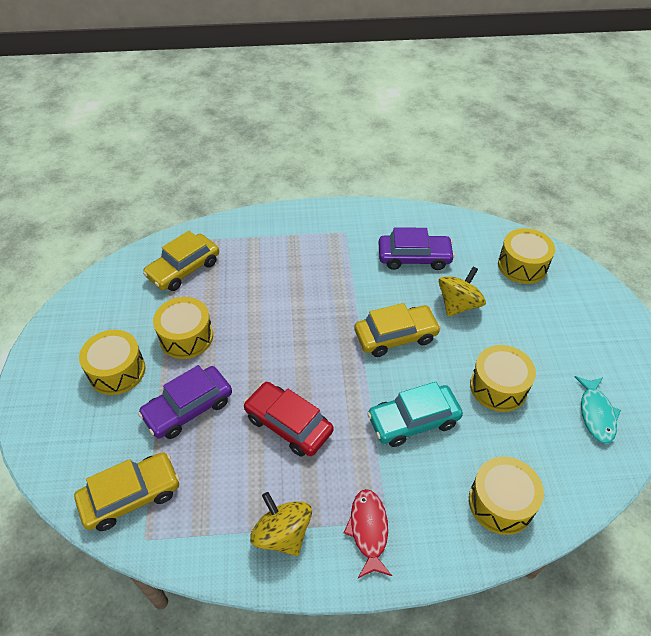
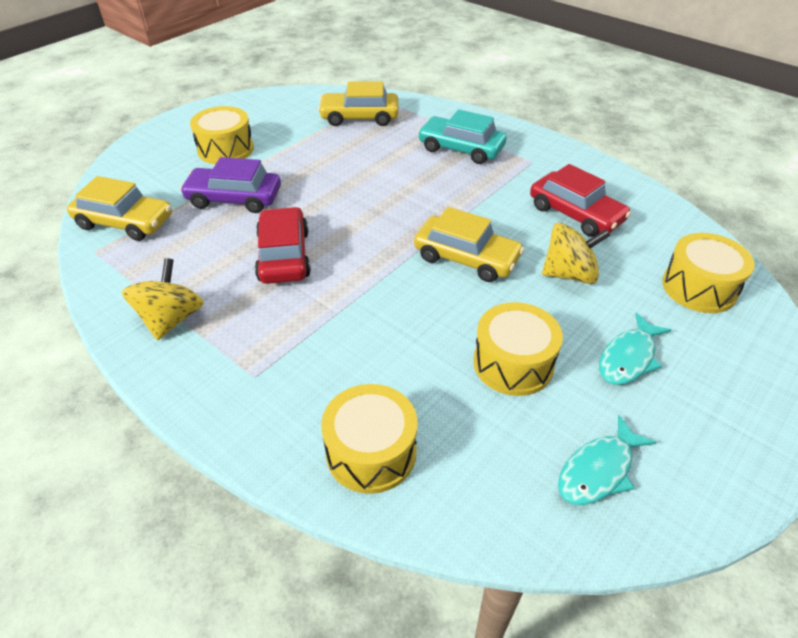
camera: 45 degrees right, 5 degrees down
(186, 337) = (298, 157): yellow drum -> none
(368, 530) = (230, 371): red fish -> none
(413, 421) = (387, 327): turquoise car -> turquoise car (461, 149)
(414, 257) = (575, 214): purple car -> red car
(540, 337) = (628, 357): none -> turquoise fish

